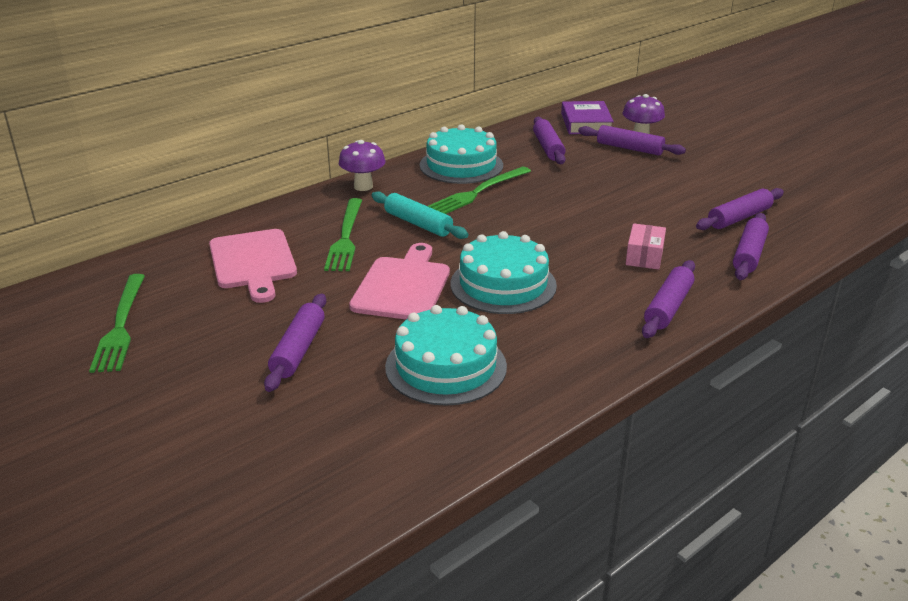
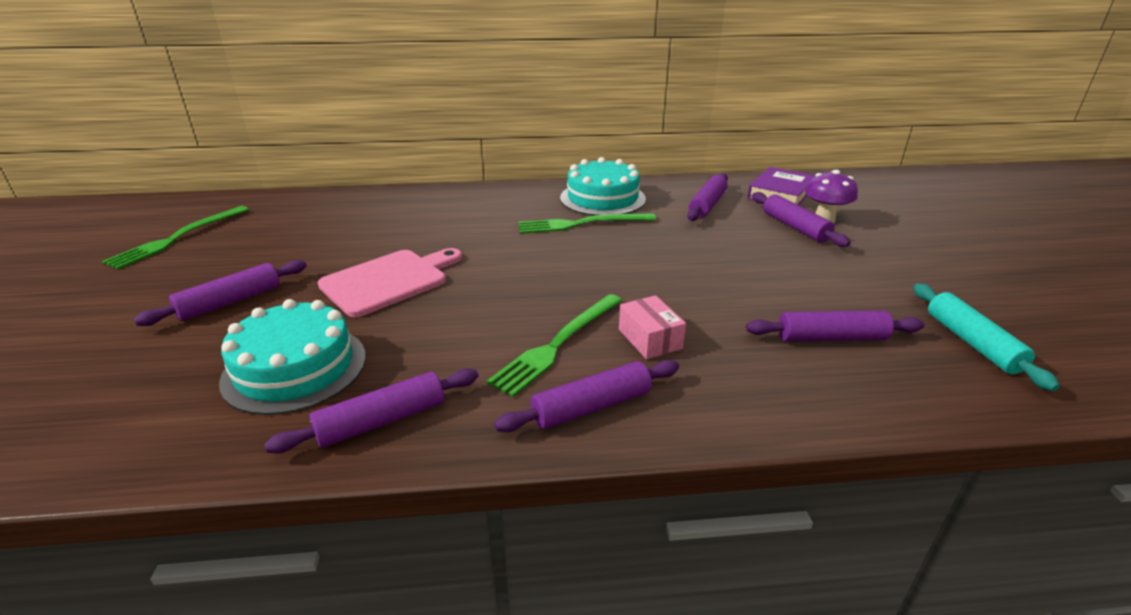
camera: 35 degrees right, 0 degrees up
(253, 262) = (326, 224): pink cutting board -> none
(346, 237) = (418, 226): green fork -> green fork (558, 344)
(363, 186) = (497, 193): purple mushroom -> none
(418, 224) = (488, 234): turquoise rolling pin -> turquoise rolling pin (972, 343)
(503, 284) = (468, 312): turquoise cake -> none
(644, 256) = (650, 339): pink box -> pink box turned 75 degrees counterclockwise
(749, 254) = (784, 386): purple rolling pin -> purple rolling pin (381, 421)

